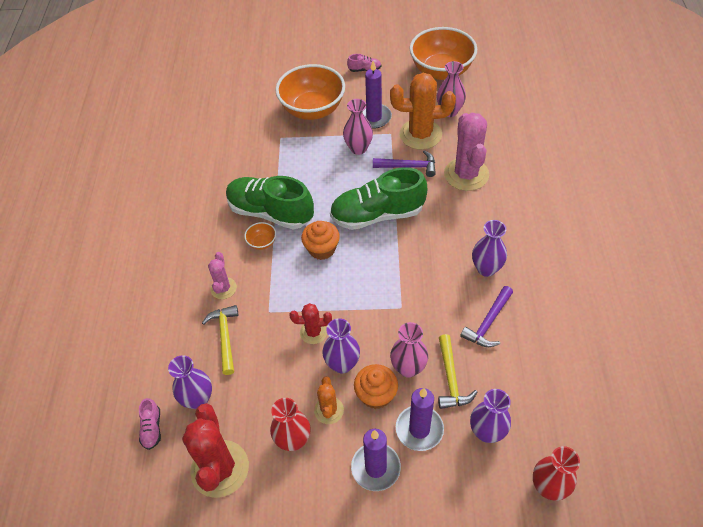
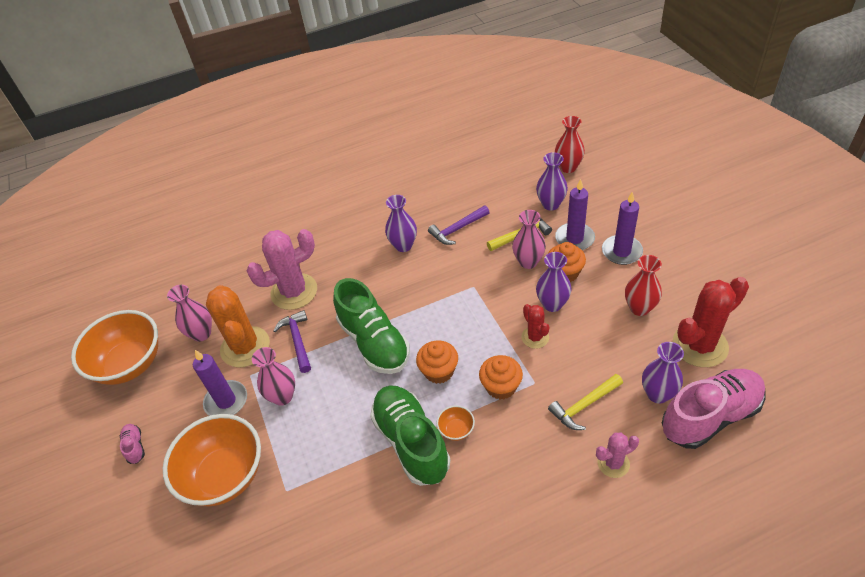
camera: 110 degrees left, 5 degrees down
(152, 428) = (710, 416): pink shoe -> pink shoe, size x2.42
(223, 288) = (532, 437): pink cactus -> pink cactus (613, 463)
(270, 212) = (411, 442): green shoe -> green shoe turned 150 degrees clockwise
(280, 286) = (501, 386): none -> orange cupcake
(329, 410) = (598, 296): orange cactus -> none
(488, 323) = (457, 229): purple hammer -> purple hammer turned 135 degrees clockwise

